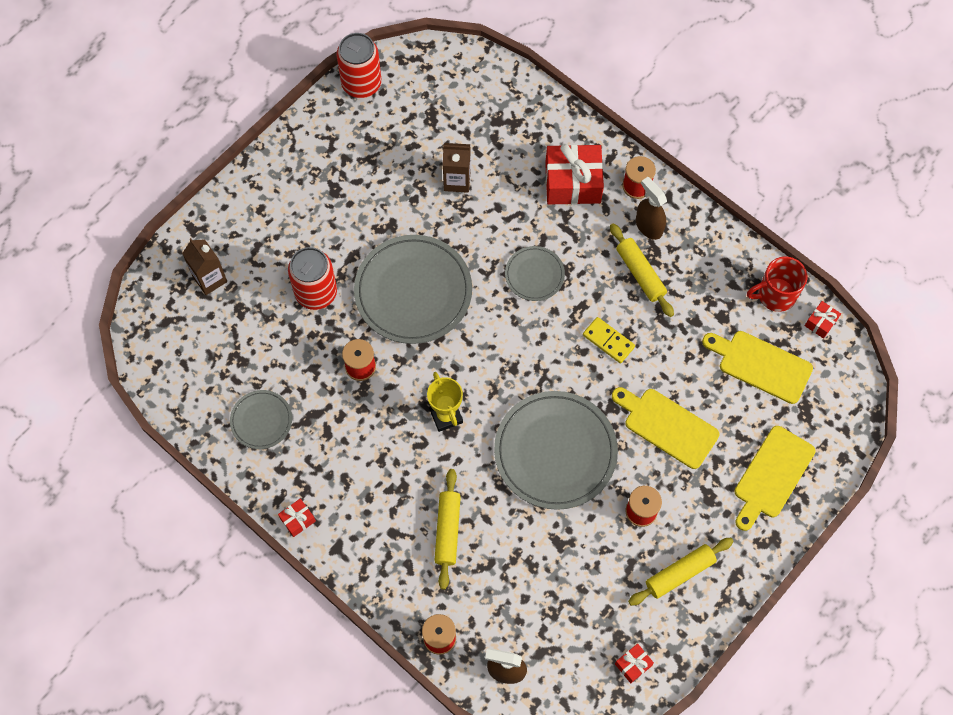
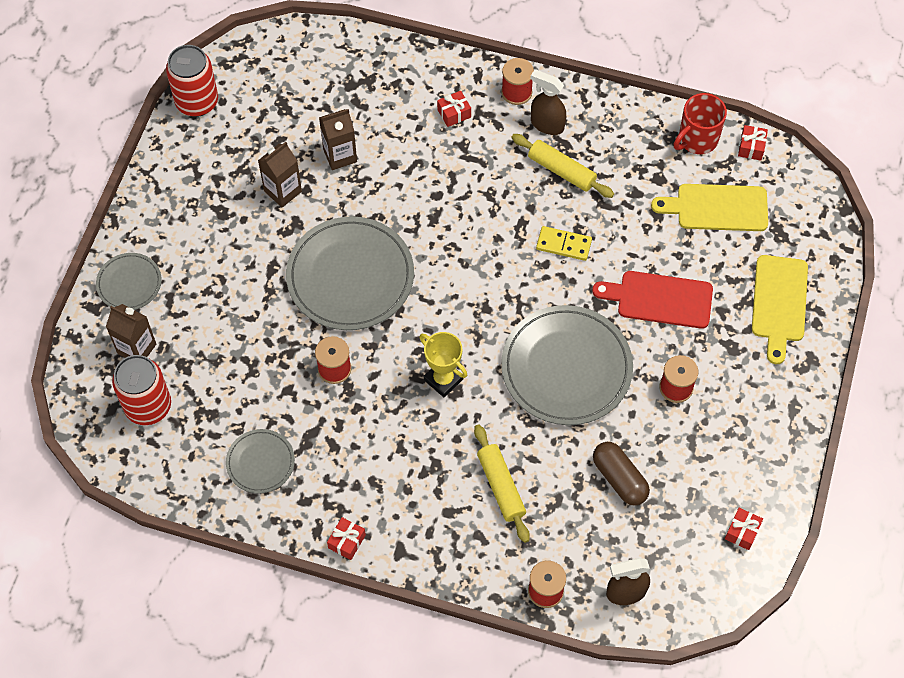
camera: 25 degrees left, 5 degrees down
(316, 293) = (253, 317): red can -> red can (148, 406)
(394, 192) = (283, 191): none -> brown carton
(534, 275) = (461, 212): grey plate -> grey plate (129, 283)
(551, 569) = (619, 479): none -> brown capsule
(573, 183) = (454, 113): red gift -> red gift, size x0.46
(667, 426) = (659, 299): yellow cutting board -> red cutting board
(679, 573) = (741, 429): yellow rolling pin -> none

